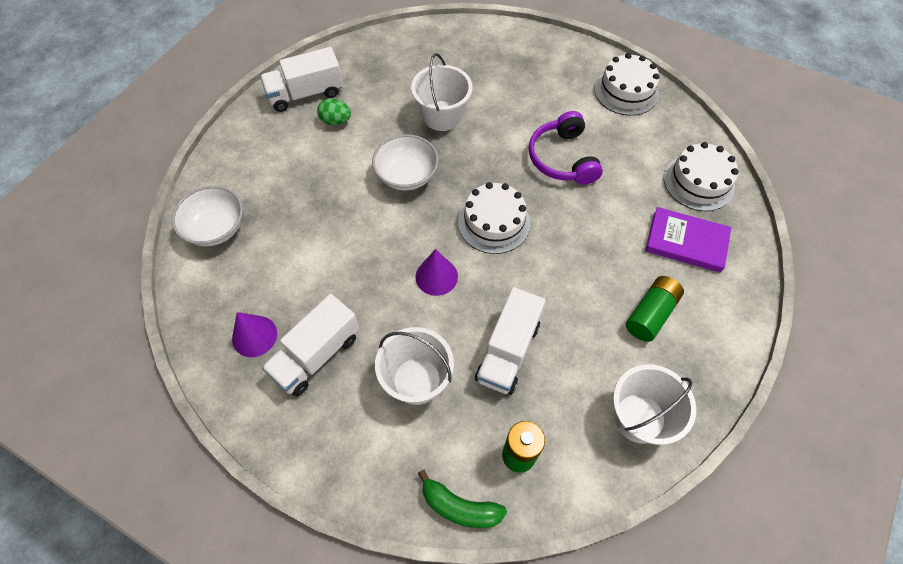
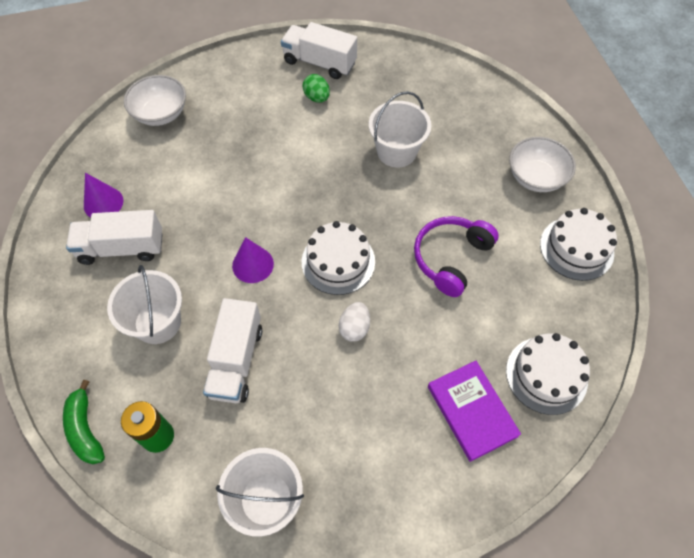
camera: 45 degrees right, 0 degrees up
(406, 175) = (318, 175): white bowl -> white bowl (535, 177)
(508, 351) = (236, 361): white truck -> white truck turned 60 degrees counterclockwise
(558, 256) = (354, 328): none -> white egg
(650, 314) = (370, 436): green battery -> none

